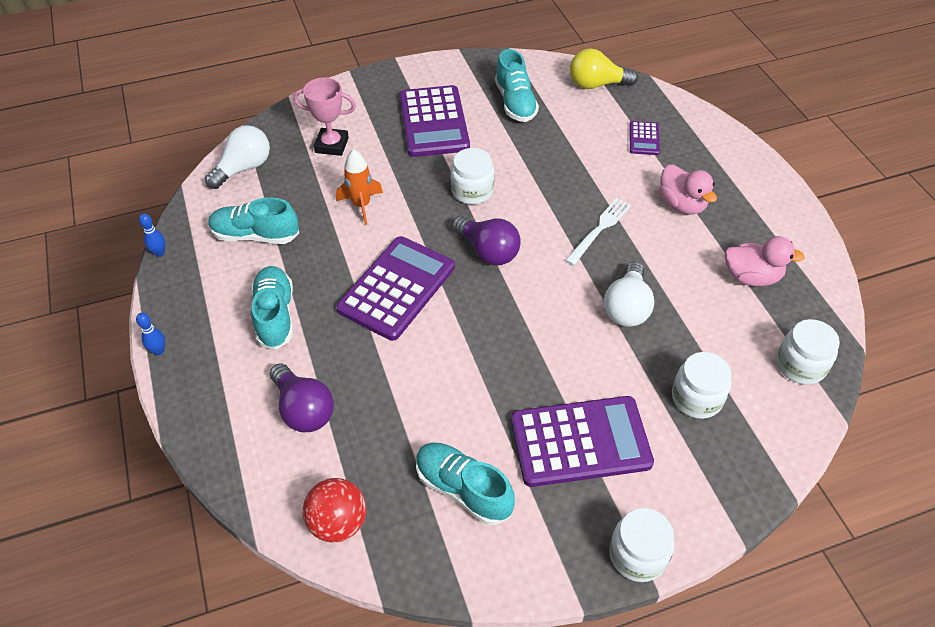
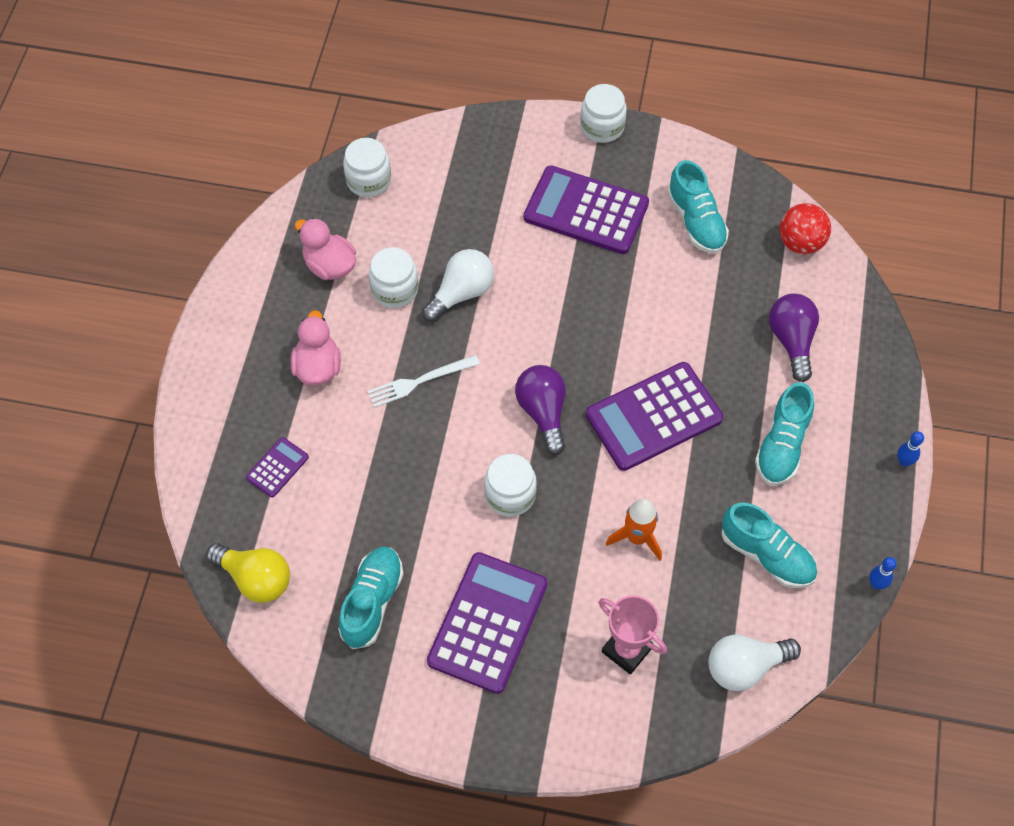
camera: 150 degrees left, 10 degrees up
(696, 398) = (472, 197): white jar -> white jar (394, 289)

